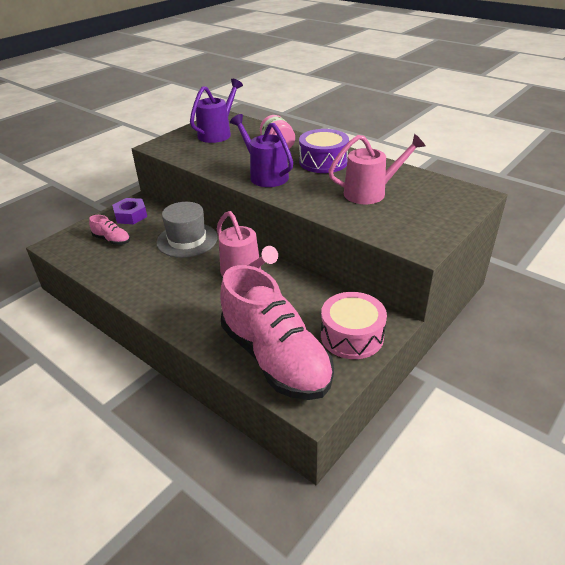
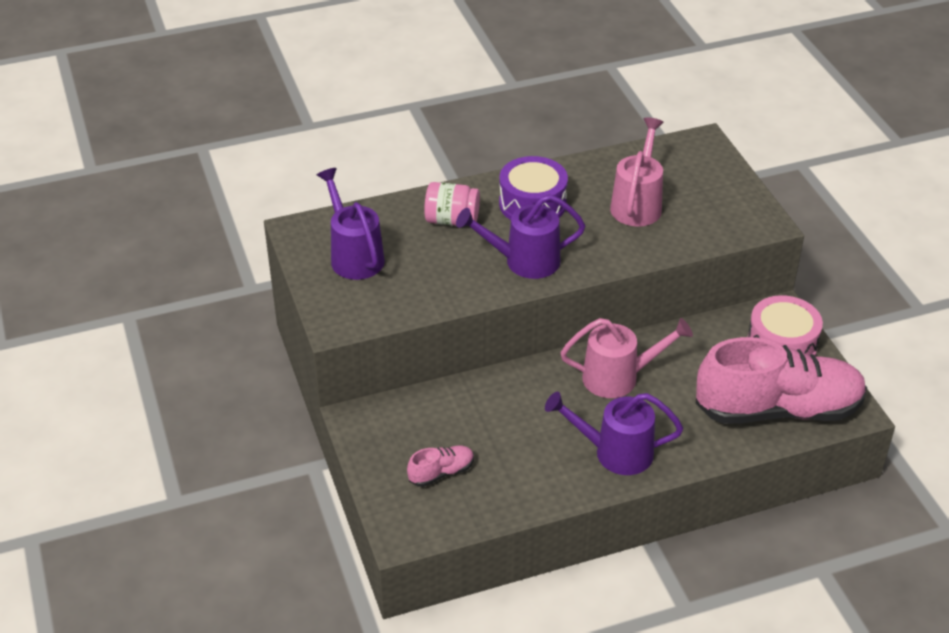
camera: 60 degrees left, 5 degrees up
(131, 216) = (389, 437): purple nut -> none
(171, 295) = (614, 452): none -> purple watering can
(187, 240) = (504, 401): grey hat -> none

